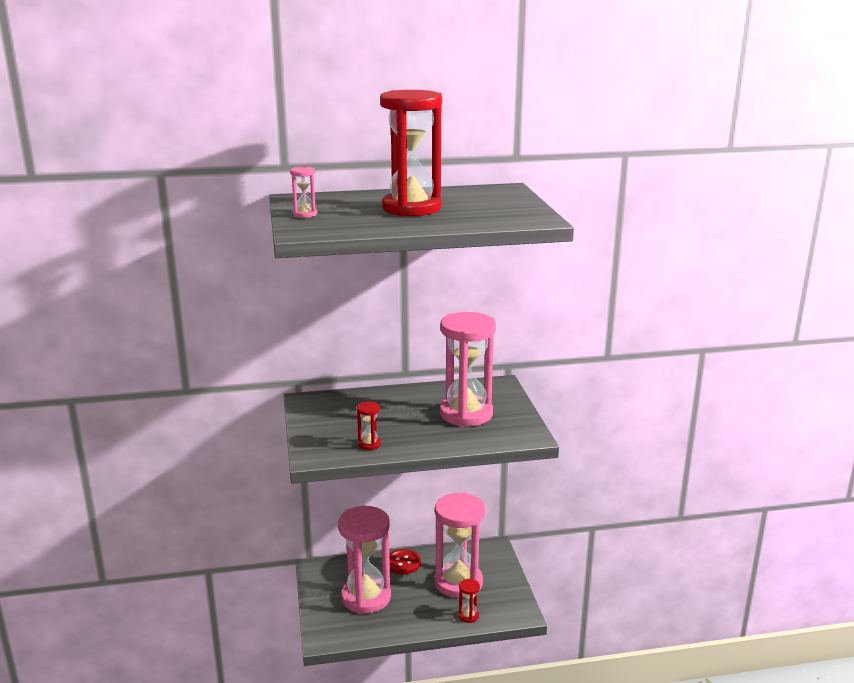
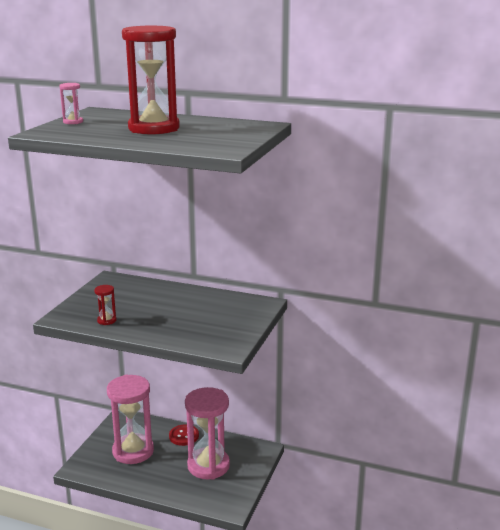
camera: 30 degrees right, 0 degrees up
(466, 414) = (205, 318): pink hourglass -> none
(468, 616) = (190, 493): red hourglass -> none

